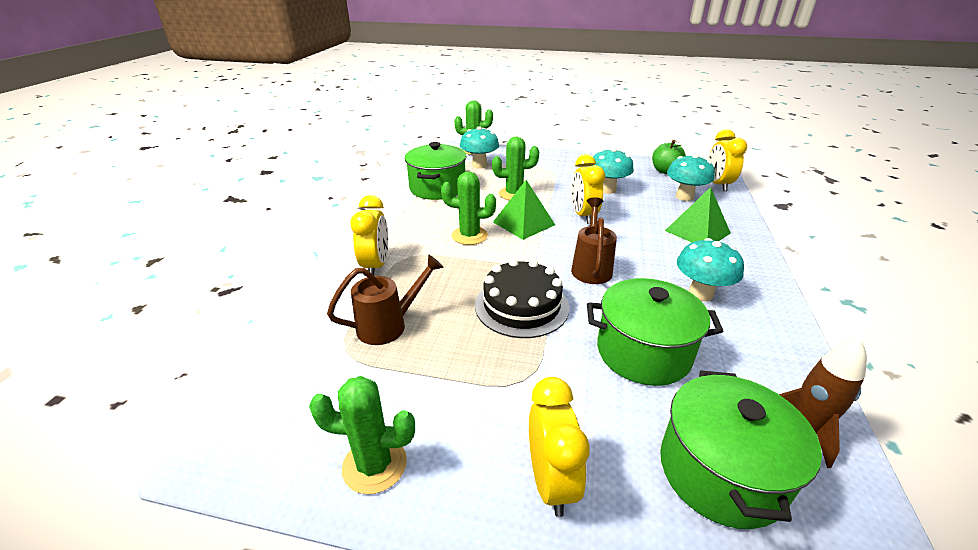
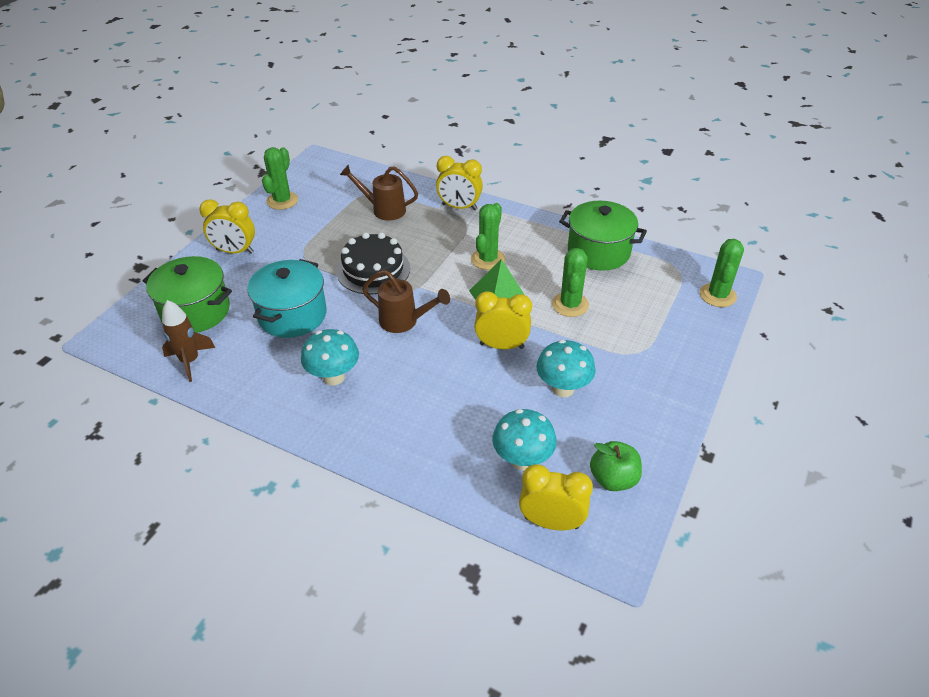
camera: 105 degrees right, 10 degrees up
(389, 325) = (384, 210): brown watering can -> brown watering can turned 120 degrees clockwise
(479, 165) = (662, 292): turquoise mushroom -> none
(643, 352) = (292, 315): green pot -> turquoise pot
(697, 231) = (433, 428): green pyramid -> none

